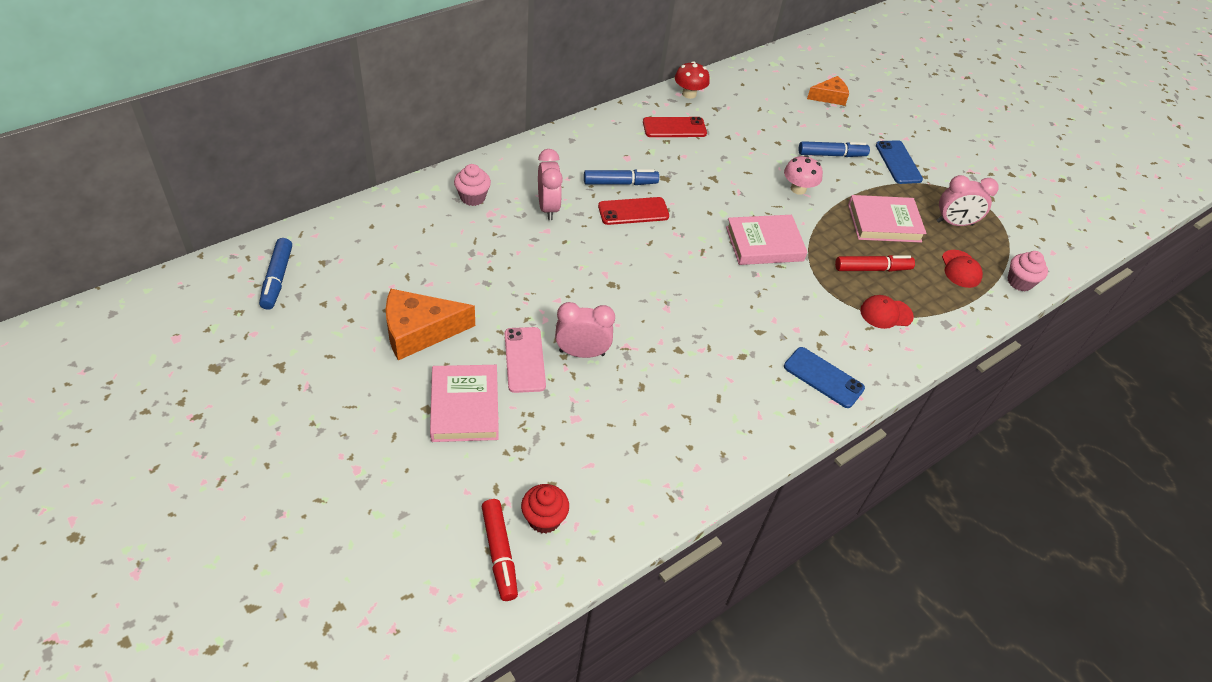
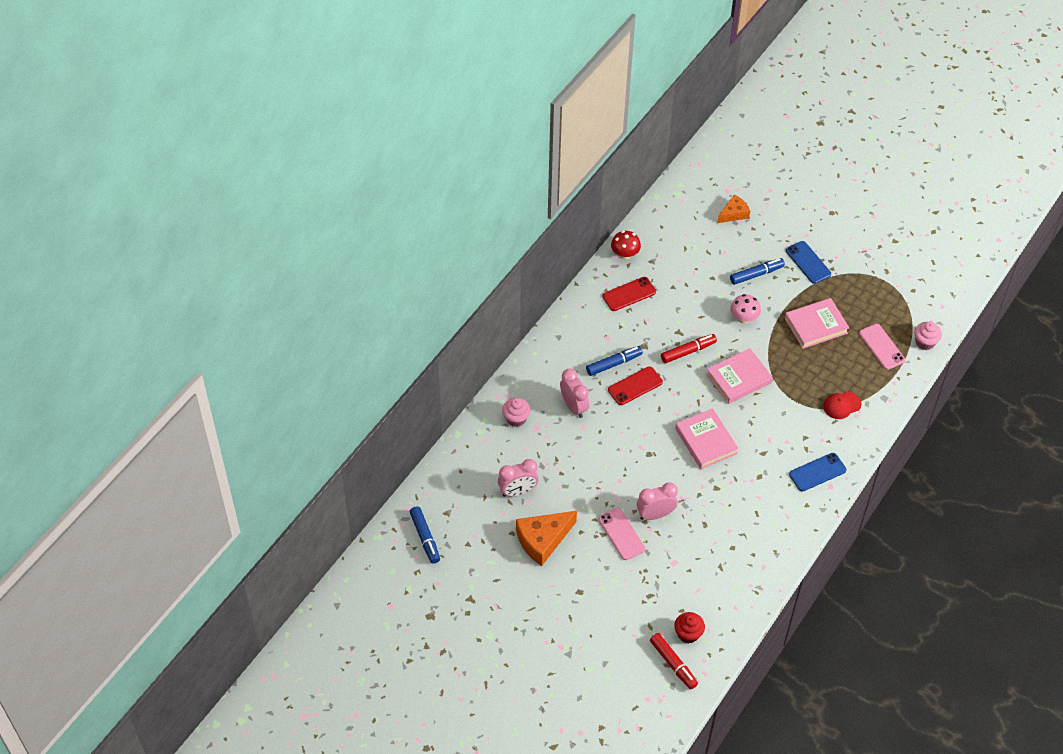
camera: 15 degrees left, 5 degrees up
(465, 407) = (602, 581): pink book -> pink book (706, 441)
(823, 377) = (817, 472): blue phone -> blue phone turned 45 degrees counterclockwise
(872, 269) = (820, 371): red marker -> red marker (688, 351)
(954, 223) = (866, 306): pink clock -> pink clock (518, 491)
(961, 269) = (881, 347): red cap -> pink phone

